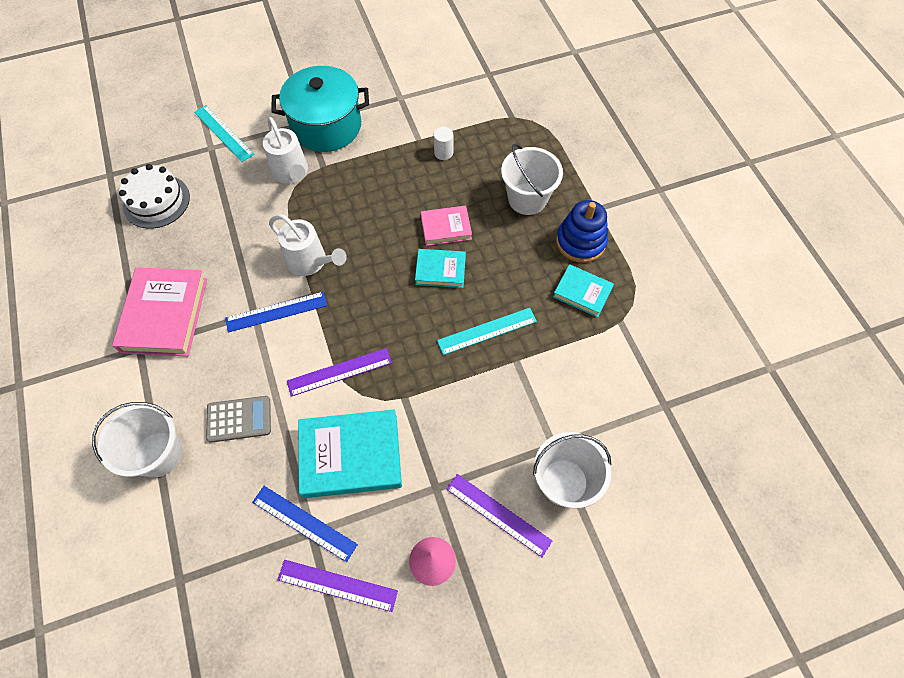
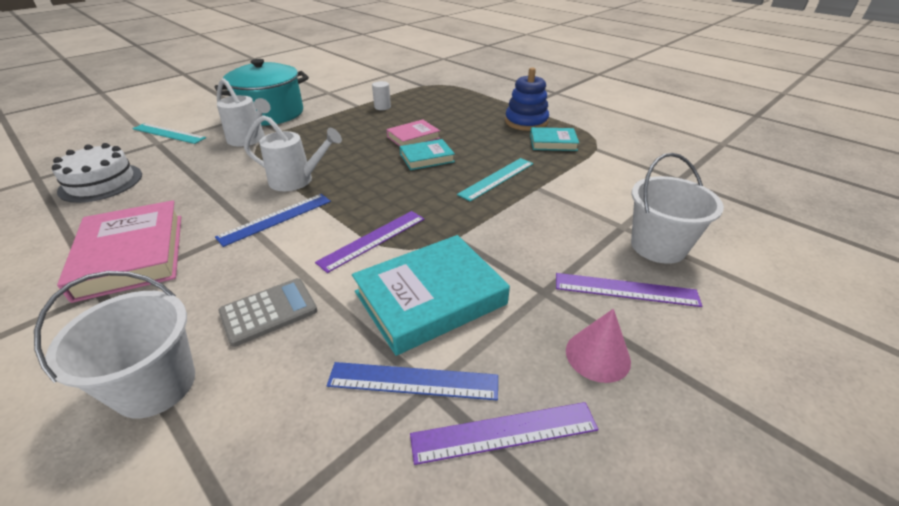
camera: 25 degrees left, 25 degrees down
(527, 199) = (467, 113): white bucket -> none

